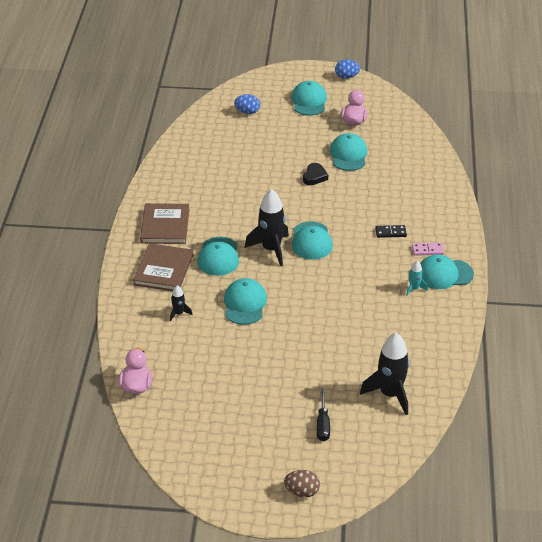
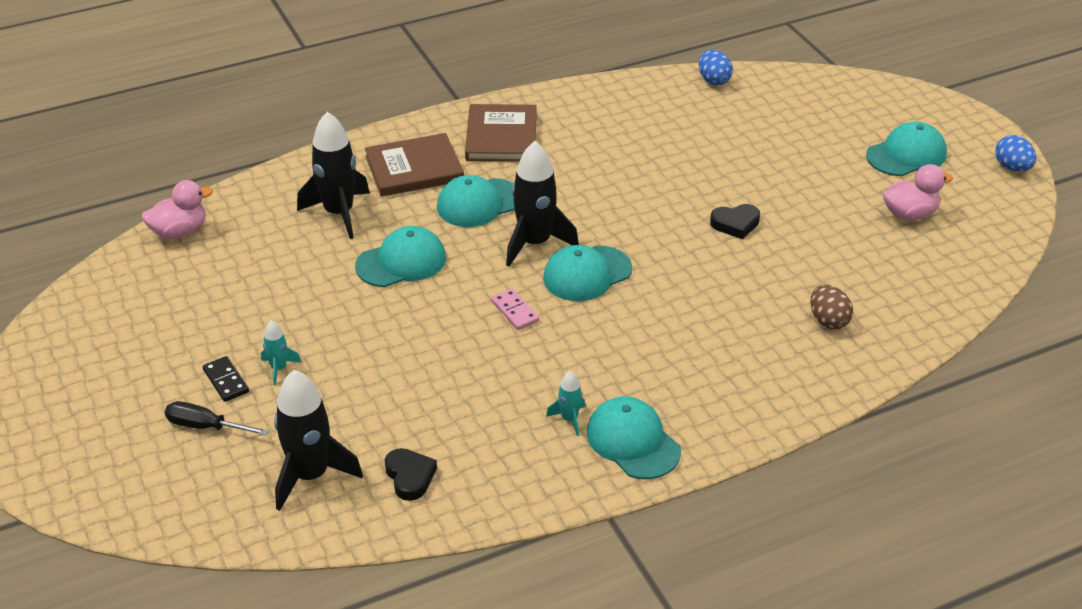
camera: 60 degrees right, 0 degrees up
(165, 226) = (501, 137): brown book -> brown book turned 60 degrees counterclockwise
(179, 313) = (339, 213): black rocket -> black rocket, size x2.09
(247, 112) = (815, 111): blue egg -> blue egg (713, 80)
(297, 381) = (279, 368): none -> turquoise rocket
(302, 492) = (61, 453): brown egg -> brown egg (828, 320)
(323, 424) = (205, 426): black screwdriver -> black screwdriver turned 45 degrees clockwise
(348, 155) = (822, 238): turquoise cap -> none
(390, 232) = (680, 347): black domino -> black domino (226, 381)
(416, 358) = (410, 477): none -> black heart
(427, 250) = (675, 402): pink domino -> pink domino (515, 311)

